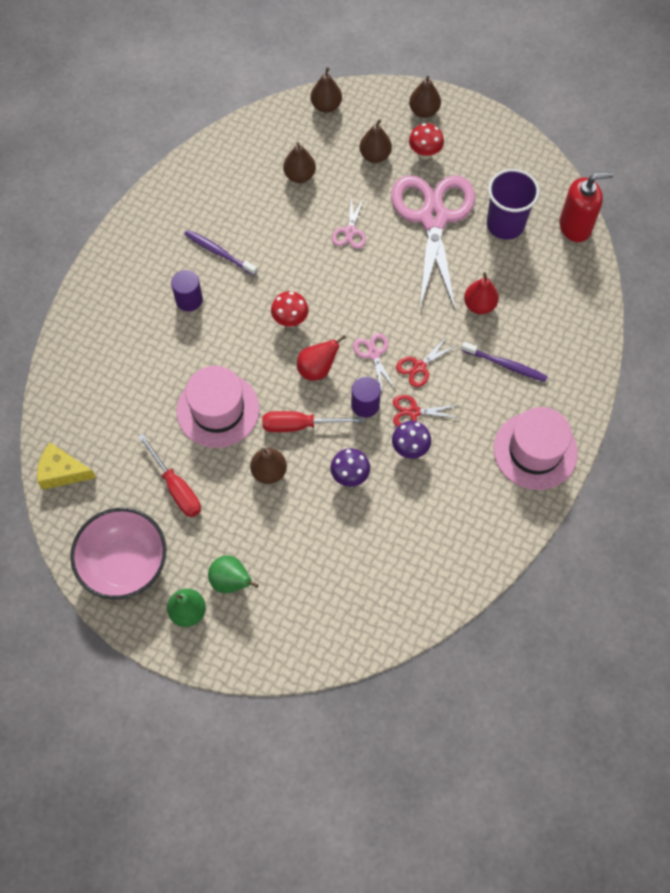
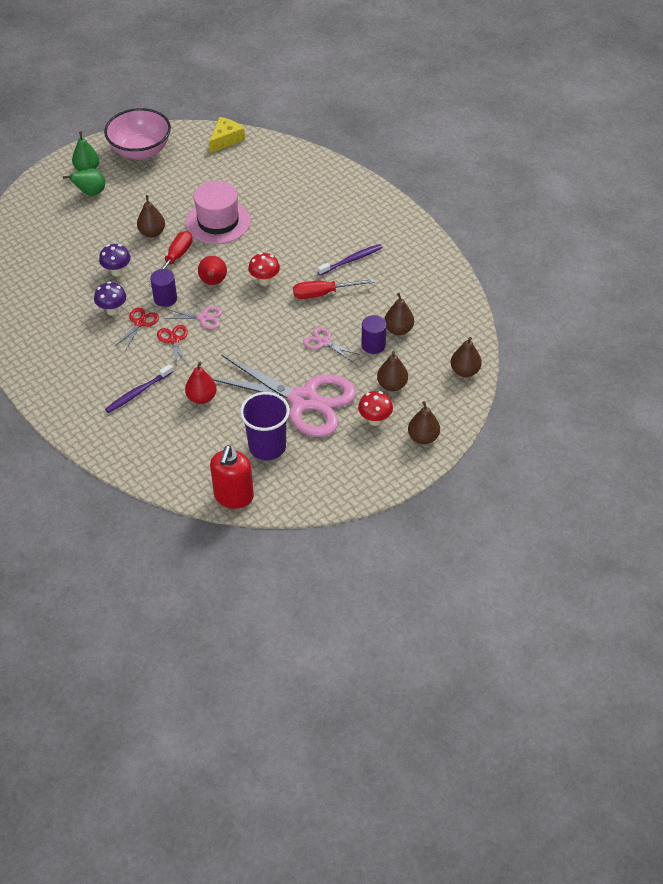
camera: 115 degrees right, 15 degrees down
(176, 488) = (175, 186): red screwdriver -> red screwdriver (323, 293)
(189, 299) = (319, 232): purple cylinder -> purple cylinder (373, 345)
(535, 451) = (56, 381): pink hat -> none

